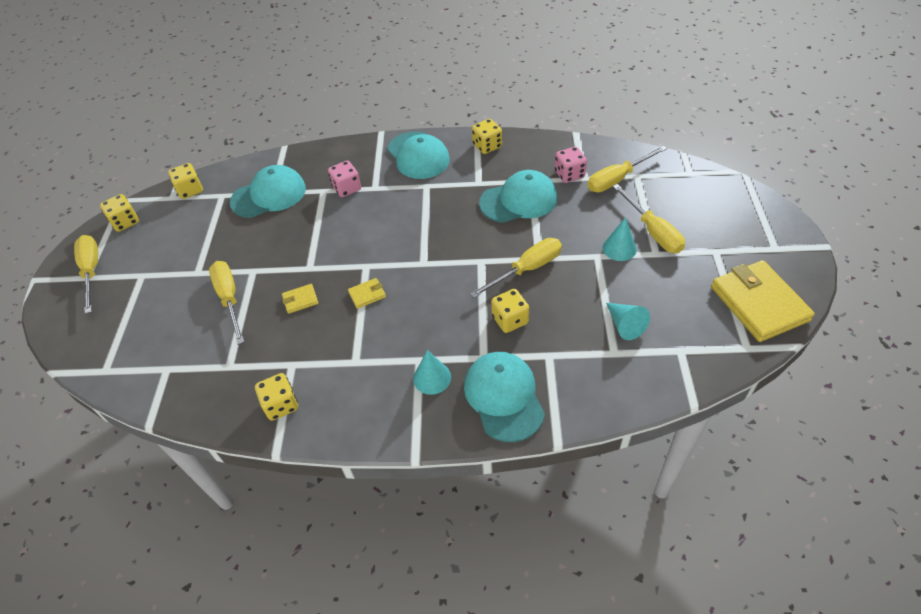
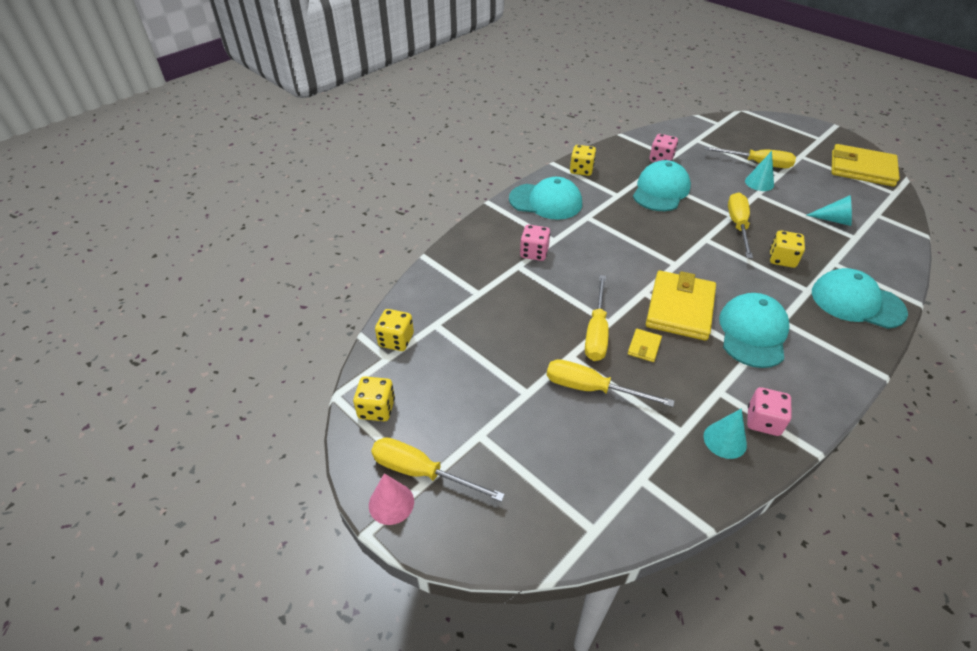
camera: 50 degrees left, 5 degrees down
(60, 275) = (391, 503): none -> pink cone
(269, 195) = (479, 297): turquoise cap -> turquoise cap (753, 332)
(281, 405) = (763, 421): yellow dice -> pink dice
(367, 294) = (679, 308): yellow wallet -> yellow wallet, size x2.35
(432, 378) = (807, 324): turquoise cone -> turquoise cone (725, 440)
(617, 179) = (690, 147): yellow screwdriver -> yellow screwdriver (596, 332)

